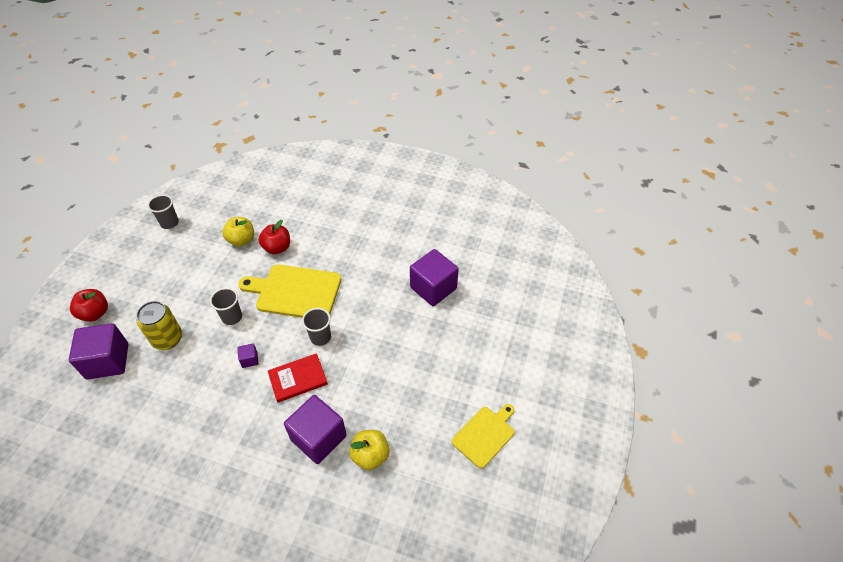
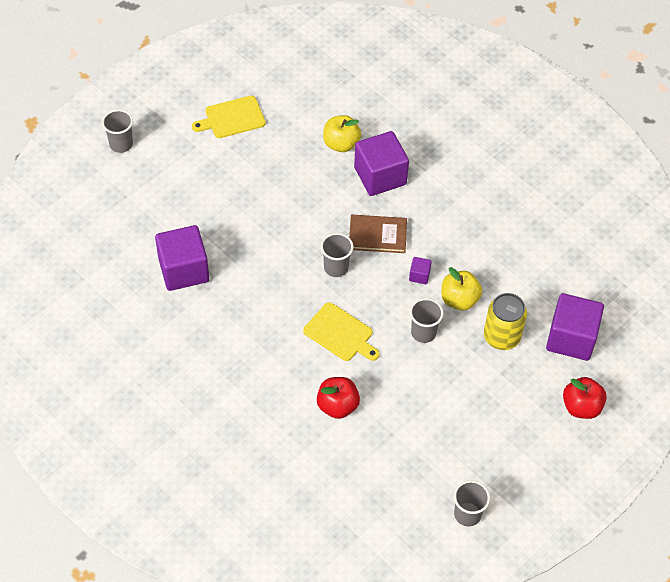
camera: 155 degrees left, 5 degrees up
(241, 240) = (378, 439): yellow apple -> yellow apple (459, 300)
(295, 292) = (340, 334): yellow cutting board -> yellow cutting board, size x0.62
(298, 378) = (377, 235): red book -> brown book
(555, 363) = (121, 144): none -> grey cup

